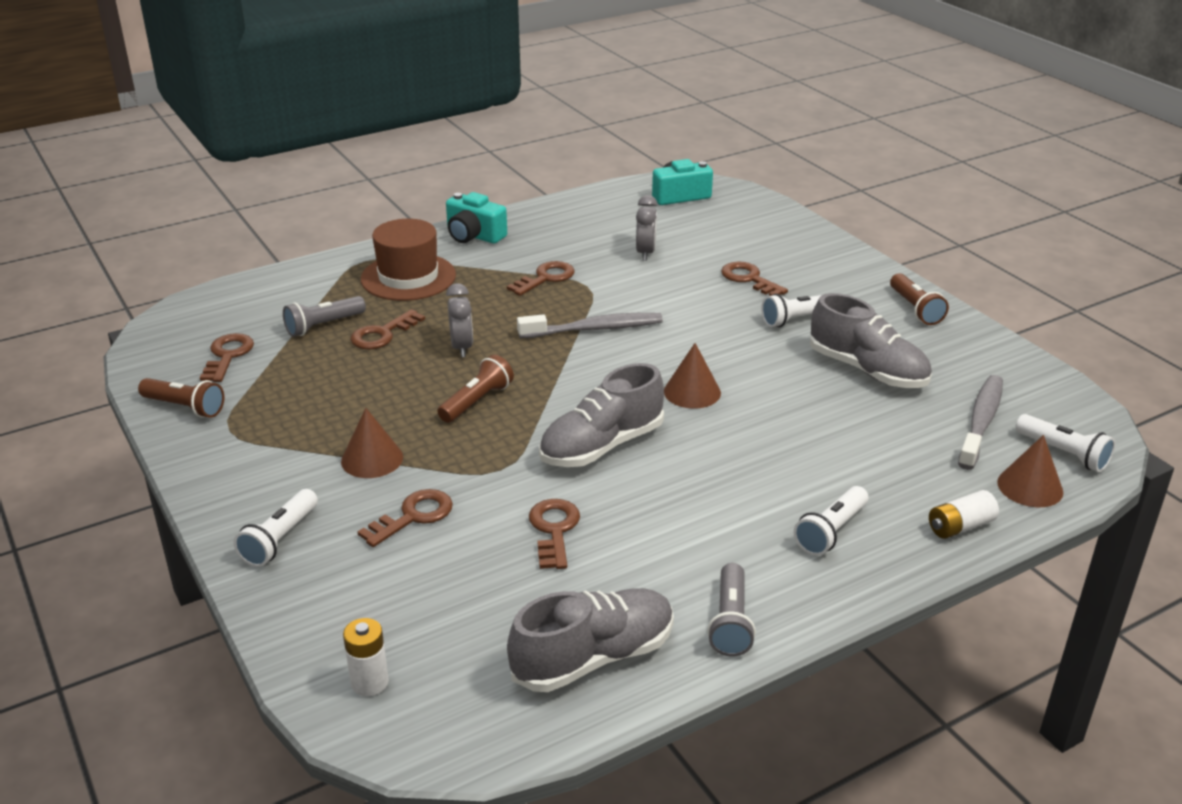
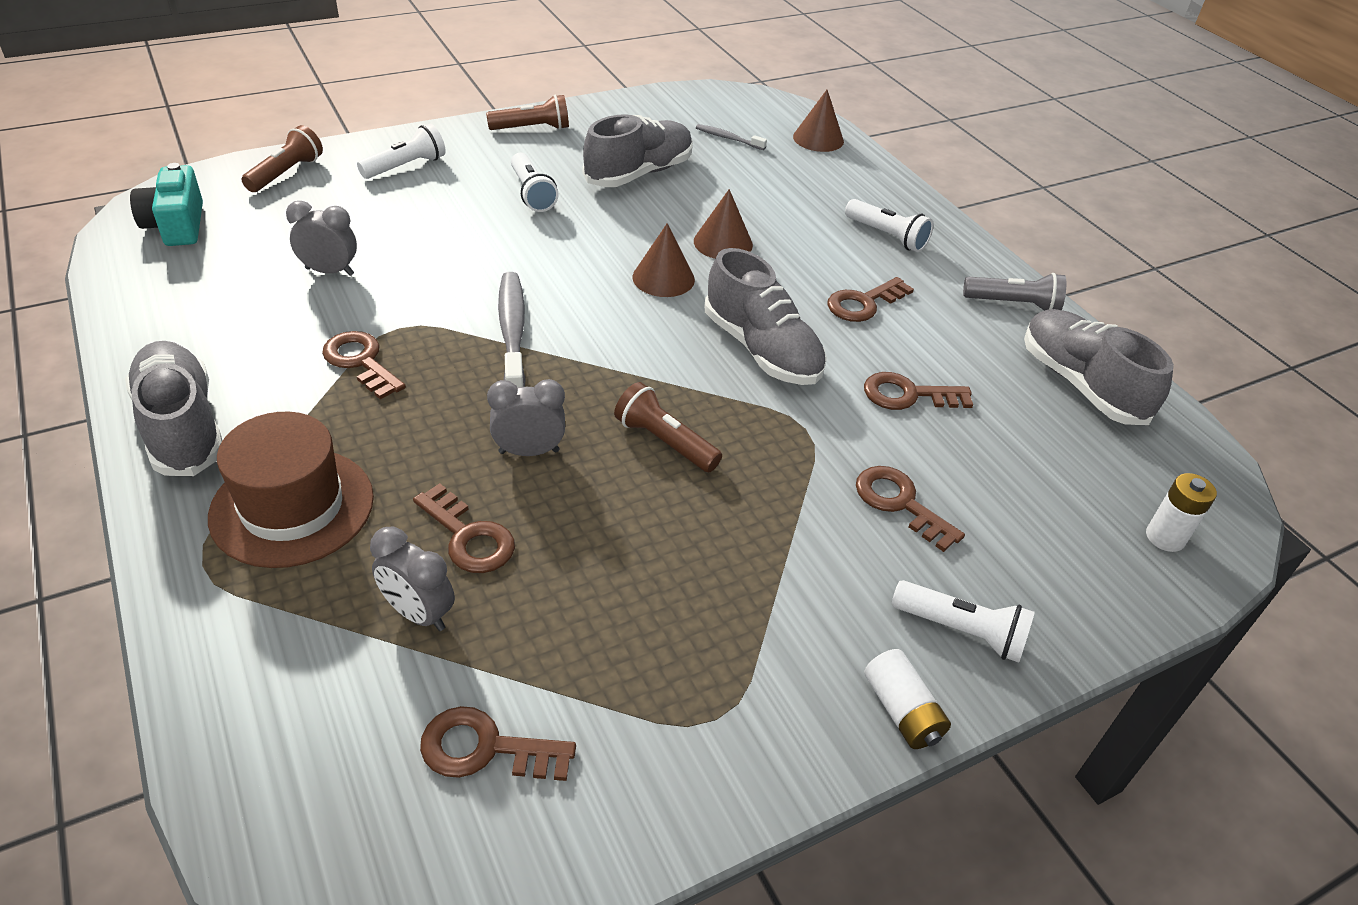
camera: 90 degrees left, 10 degrees up
(185, 407) = (646, 795): brown flashlight -> brown flashlight (286, 173)
(323, 325) = (418, 613): grey flashlight -> grey clock
(372, 459) = (788, 543): brown cone -> brown cone (723, 243)
(474, 235) = (182, 427): turquoise camera -> grey shoe
(749, 279) = (432, 208): brown key -> brown key (864, 303)
(960, 526) = (872, 177): white battery -> white battery (902, 711)
(981, 422) = (728, 138): grey toothbrush -> grey toothbrush, size x0.53
(1063, 453) = (773, 116): white flashlight -> white flashlight (406, 166)

